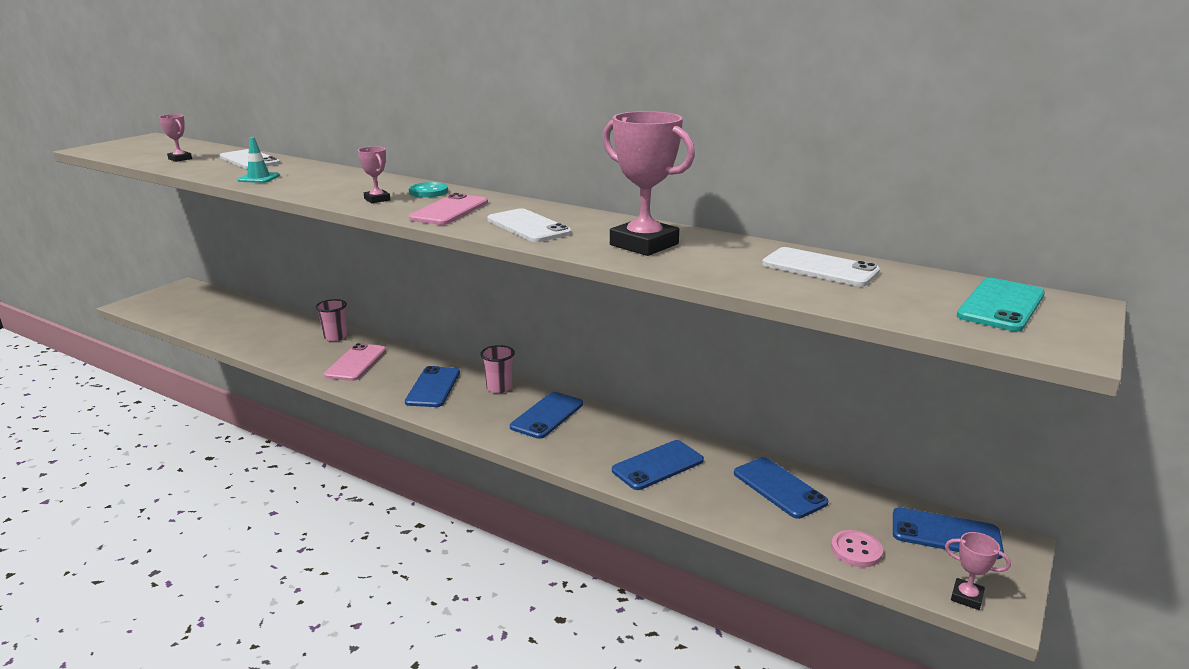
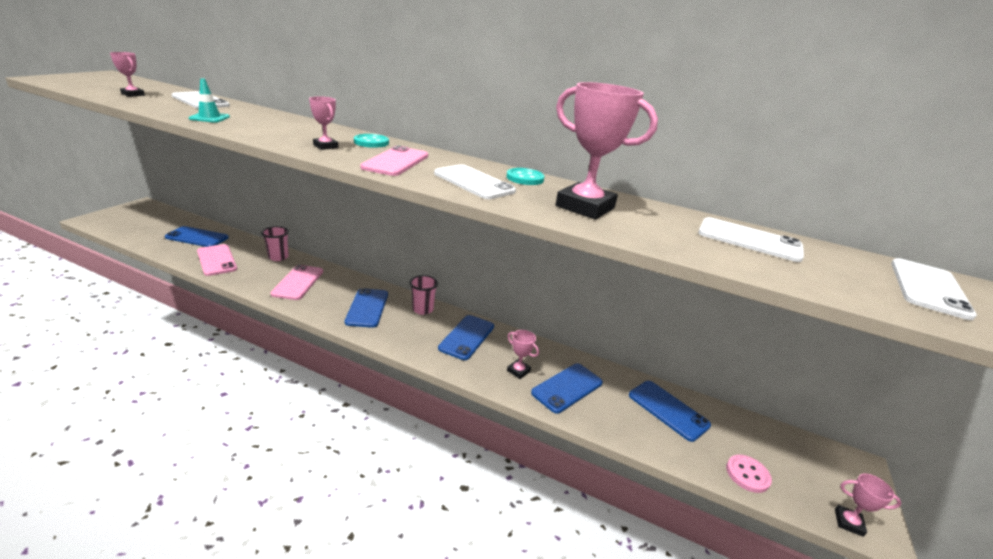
camera: 10 degrees left, 5 degrees up
(266, 342) = (217, 260): none -> pink phone
(590, 219) = (525, 178): none -> turquoise button
(602, 449) = (518, 371): none -> pink trophy
(945, 534) = (807, 455): blue phone -> blue phone (197, 237)
(1001, 305) = (928, 288): turquoise phone -> white phone

